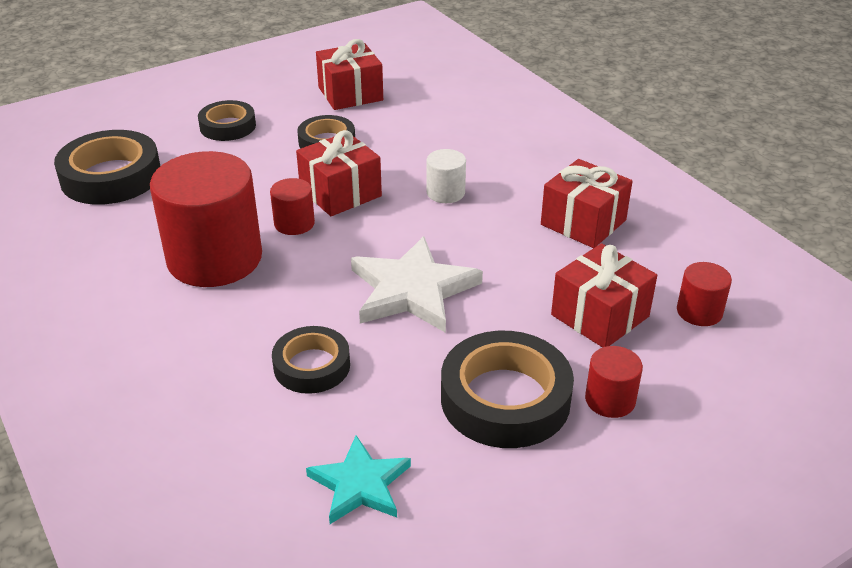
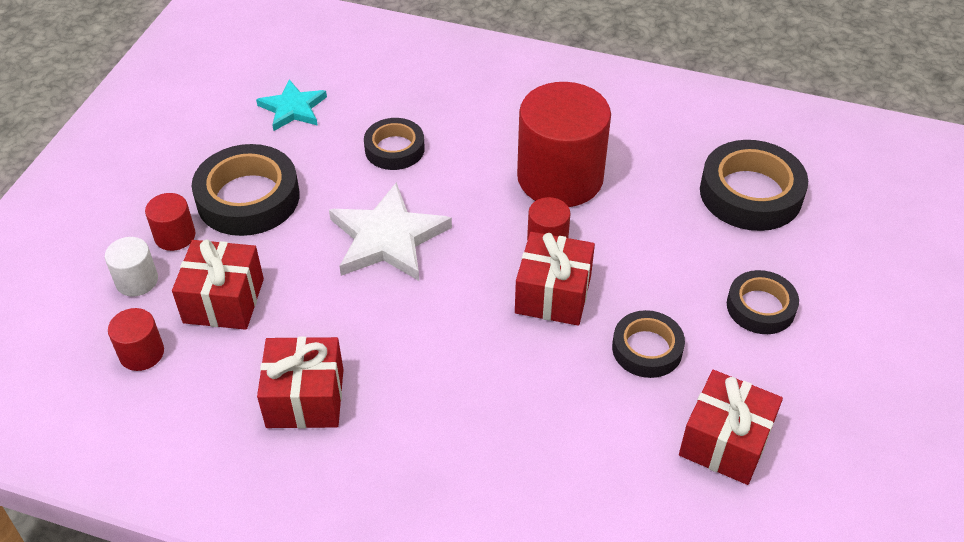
camera: 140 degrees right, 10 degrees up
(445, 193) = (464, 354): white cylinder -> white cylinder (137, 280)

